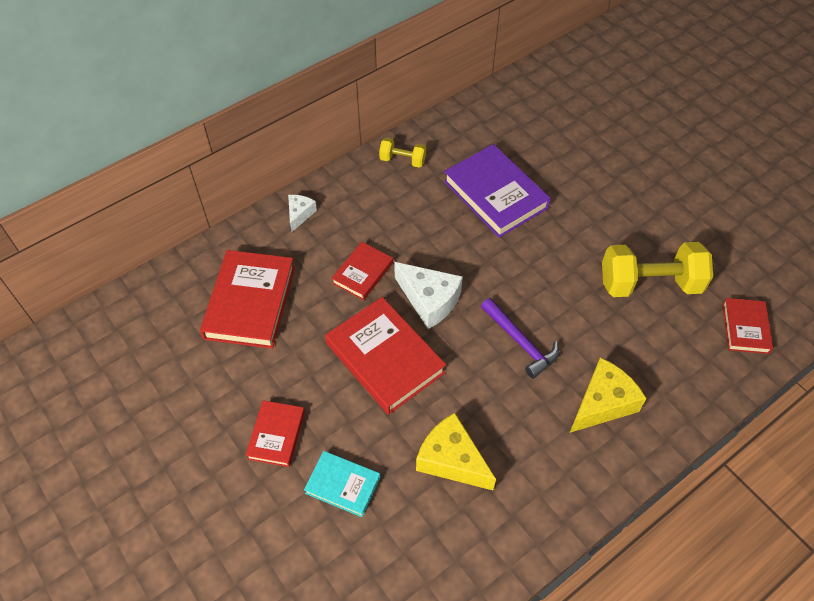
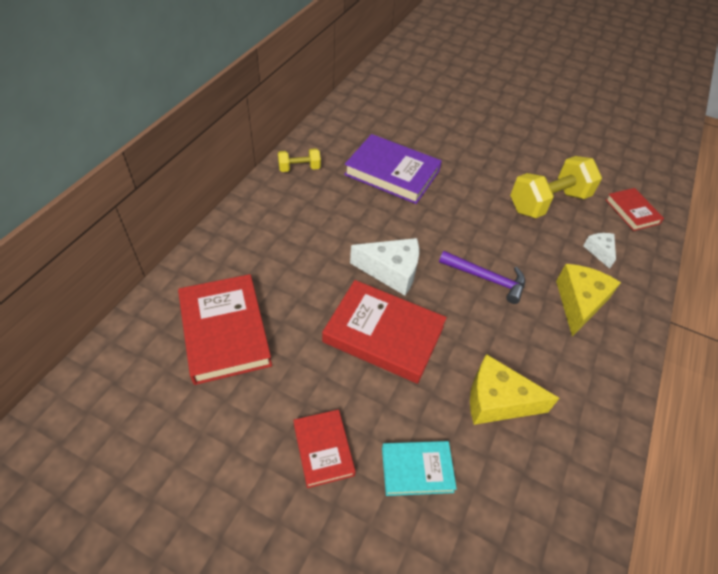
camera: 30 degrees left, 5 degrees down
(299, 214) = (231, 238): white cheese -> white cheese (599, 251)
(363, 273) = (319, 268): red book -> none

